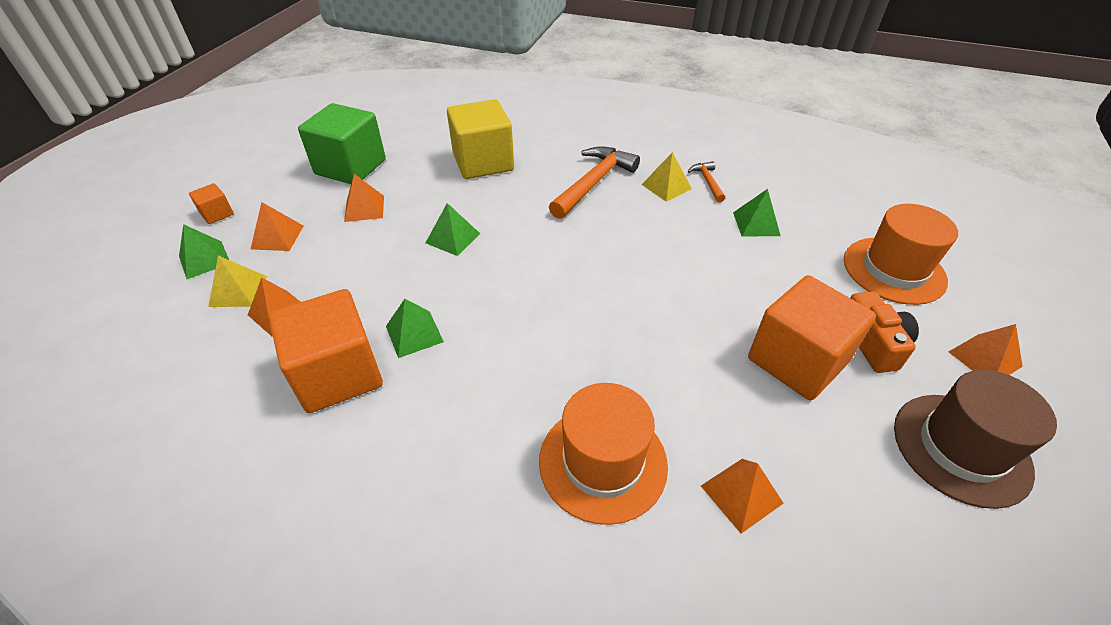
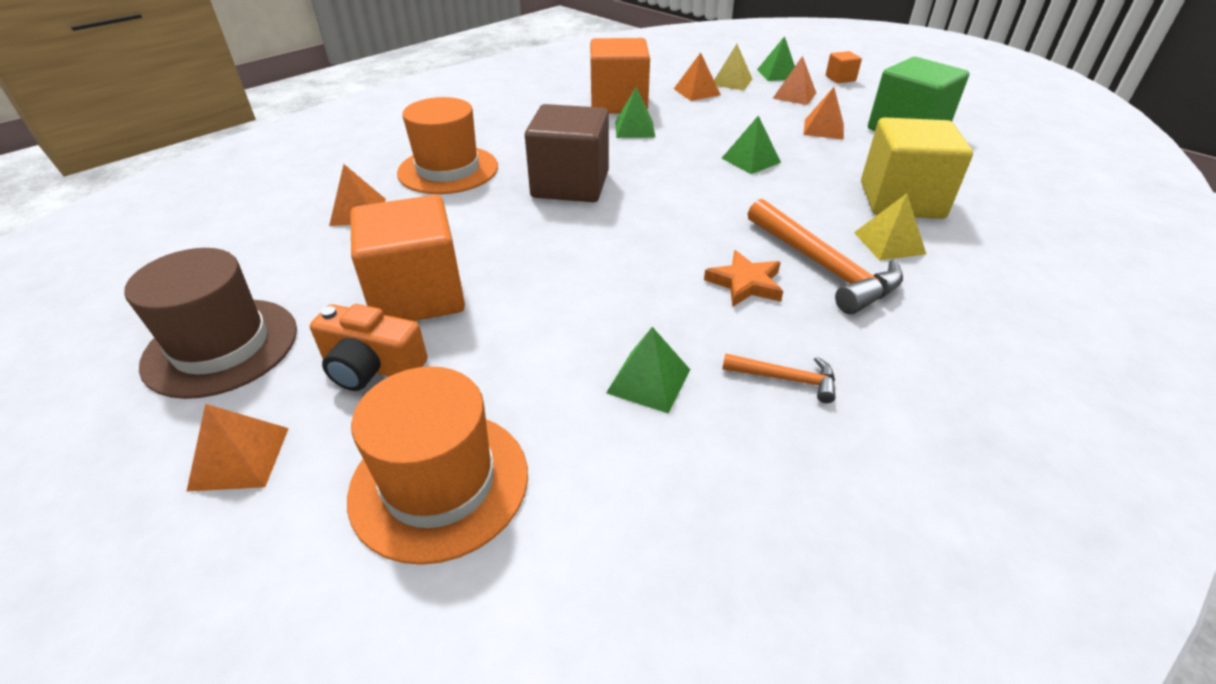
camera: 115 degrees right, 5 degrees down
(568, 339) = (570, 185): none -> brown cube
(637, 208) = (745, 283): none -> orange star
(666, 186) = (789, 328): yellow pyramid -> yellow pyramid (889, 243)

